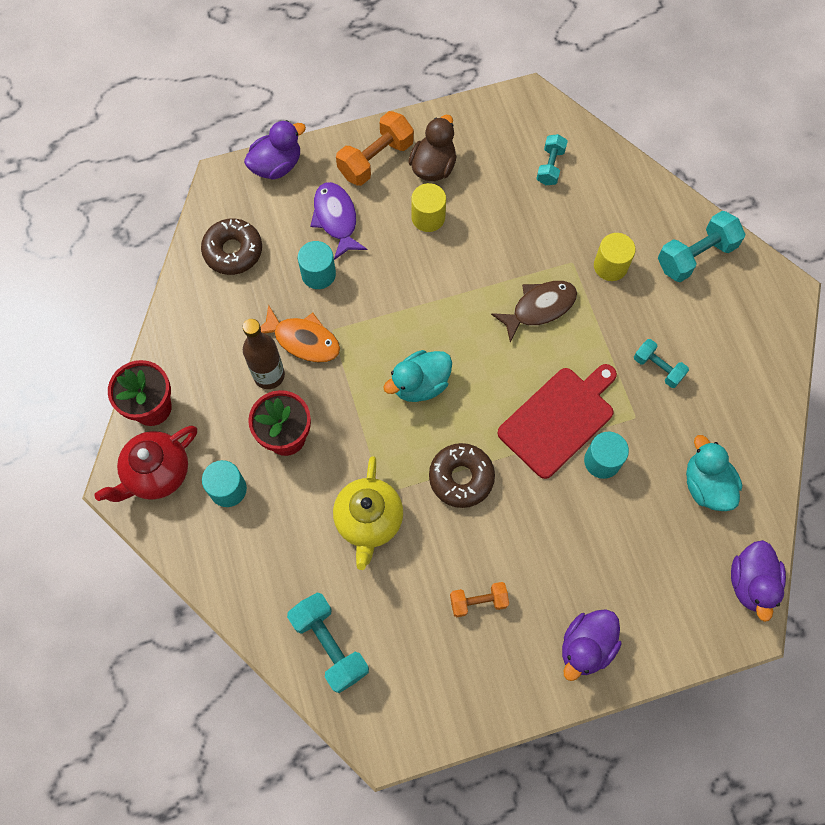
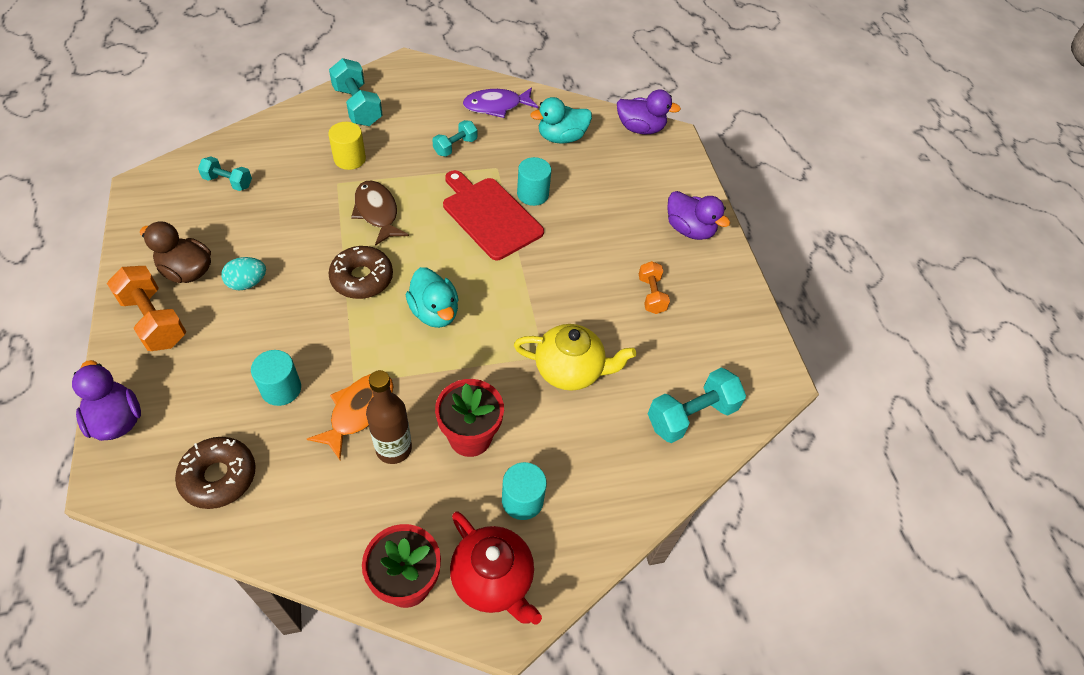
camera: 90 degrees left, 15 degrees down
(336, 219) = (216, 365): purple fish -> purple fish (496, 106)
(428, 217) = (247, 283): yellow cylinder -> turquoise egg
(461, 478) = (535, 292): brown donut -> brown donut (362, 278)

